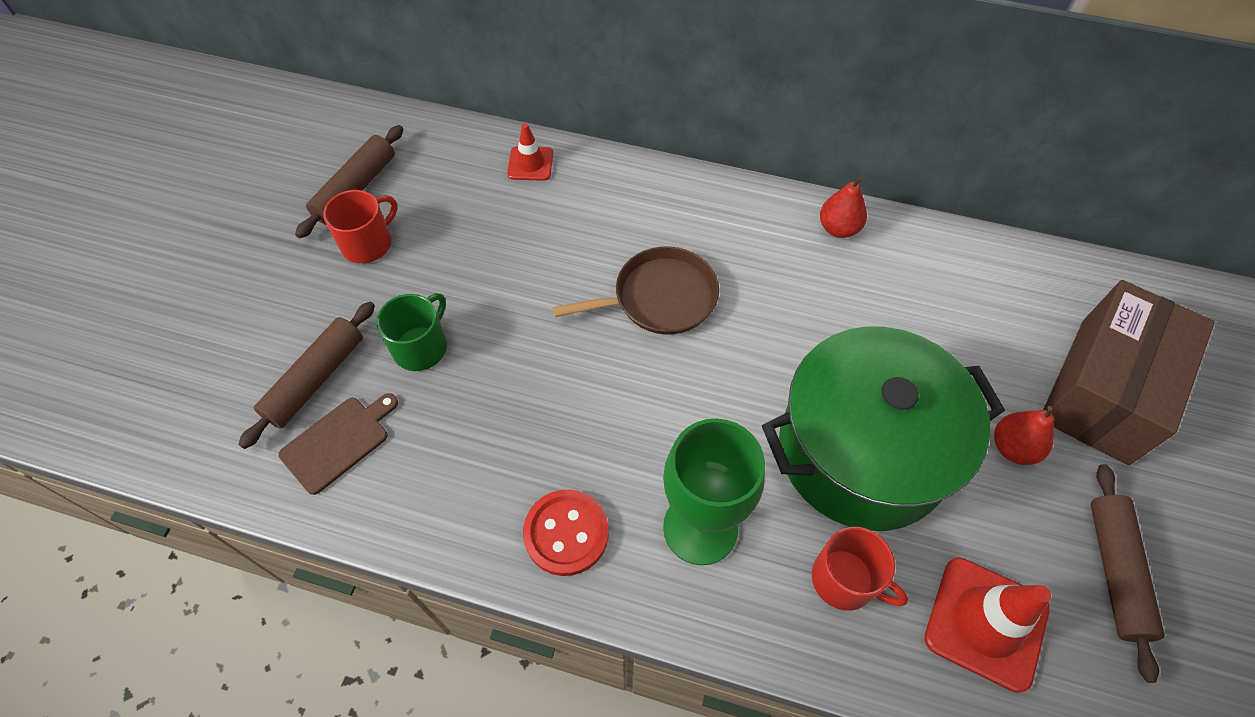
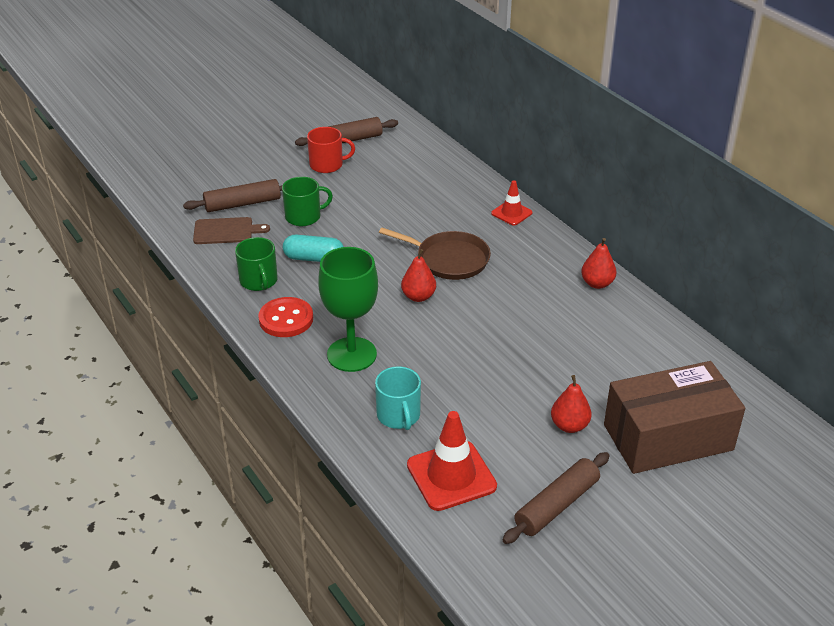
camera: 40 degrees right, 20 degrees down
(468, 496) = (259, 281): none -> green mug
(501, 407) = (314, 258): none -> turquoise capsule
(530, 164) = (451, 171): red traffic cone -> red traffic cone (511, 213)
(683, 378) = (418, 297): none -> red pear
(845, 580) = (399, 415): red mug -> turquoise mug
(862, 451) = (477, 377): green pot -> none

